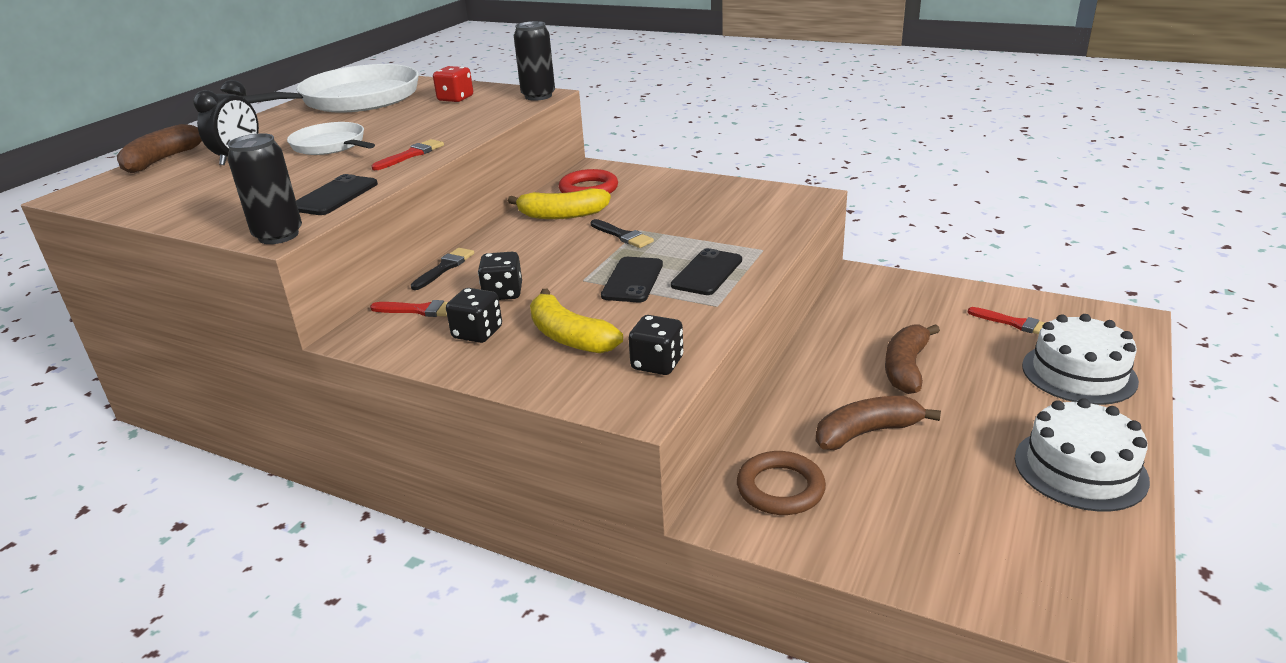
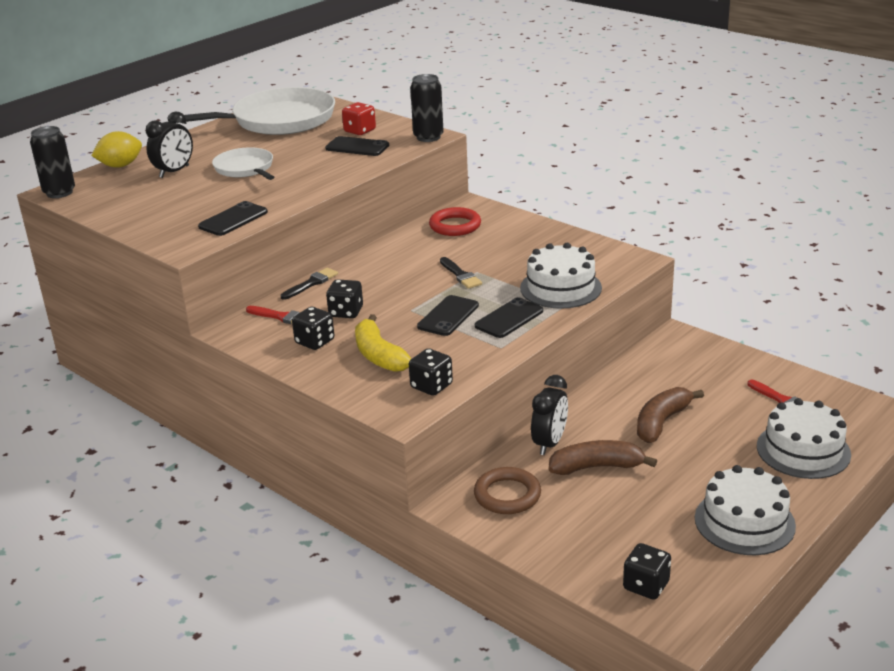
camera: 15 degrees right, 0 degrees up
(164, 159) = (120, 166): brown banana -> yellow lemon
(278, 236) = (185, 249): black can -> black can (59, 193)
(411, 155) = (302, 187): red brush -> none
(460, 112) = (357, 147): none -> black phone
(562, 215) = (421, 248): yellow banana -> none
(745, 233) = (560, 288): none -> white cake
(794, 414) = (549, 443): none -> black clock
(1026, 579) = (646, 585): none -> black dice

